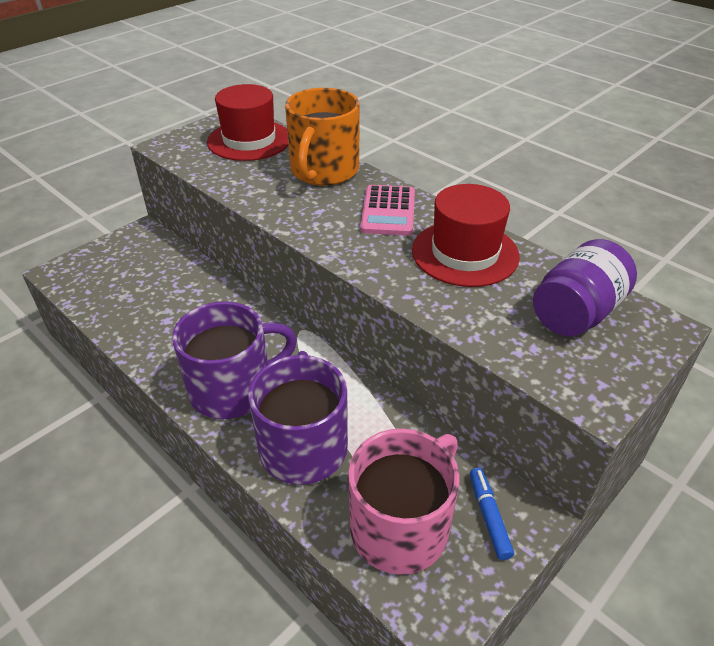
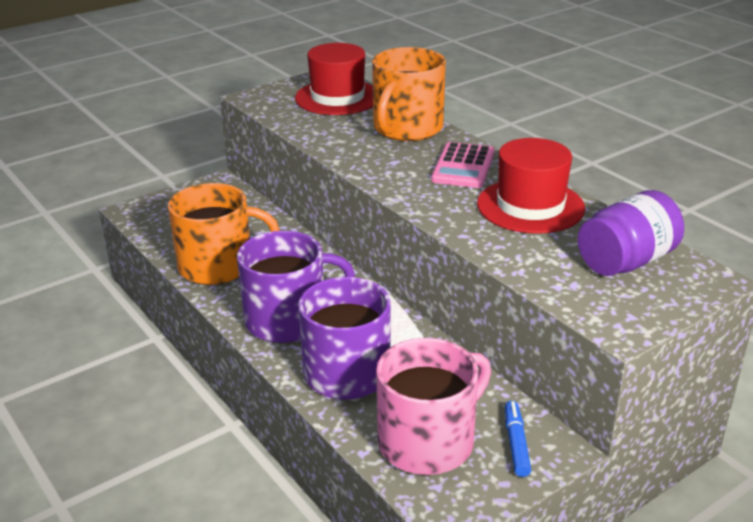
camera: 10 degrees right, 10 degrees down
(152, 330) = (218, 266): none -> orange mug

